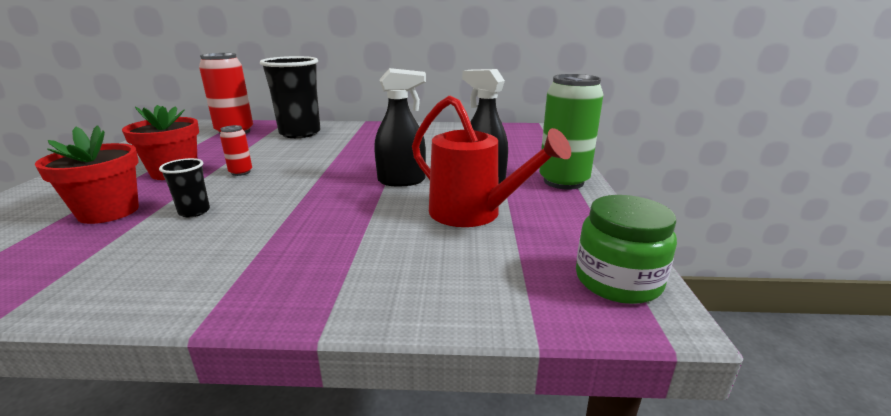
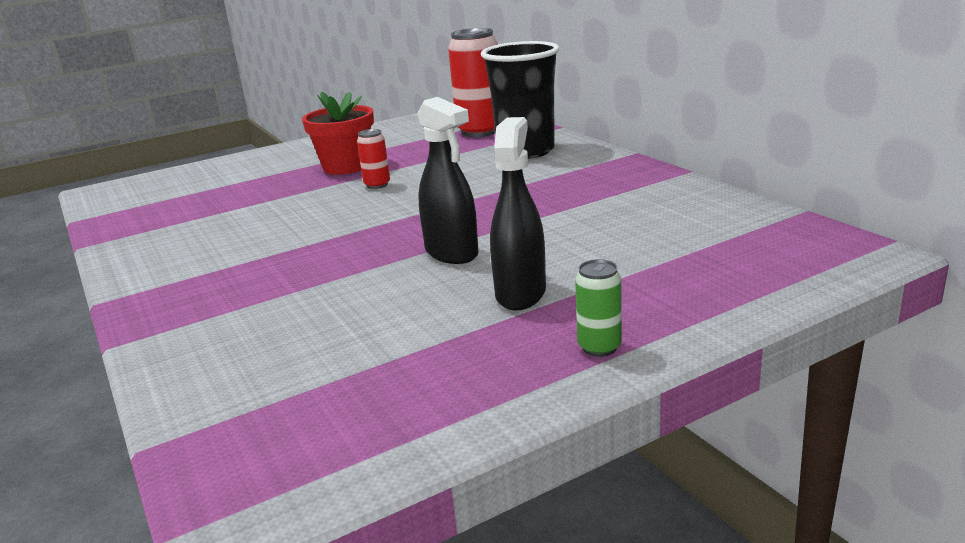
camera: 60 degrees right, 0 degrees up
(109, 212) = (248, 190): red flower pot -> none
(194, 212) = (275, 213): black cup -> none
(474, 214) = (401, 325): red watering can -> none
(563, 181) = (599, 347): green can -> green can, size x0.48
(618, 281) = (298, 468): green jar -> none

